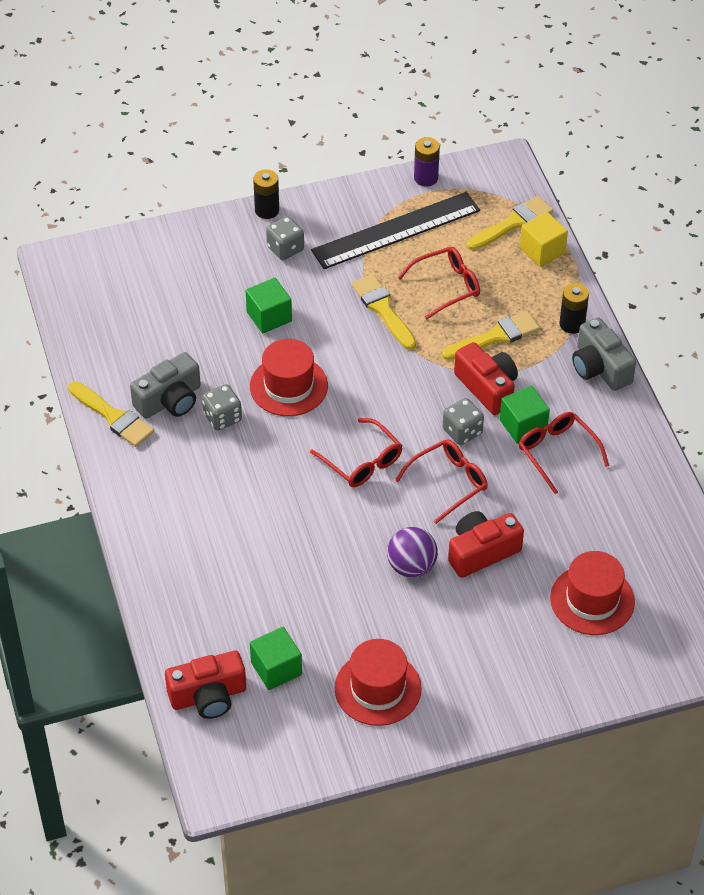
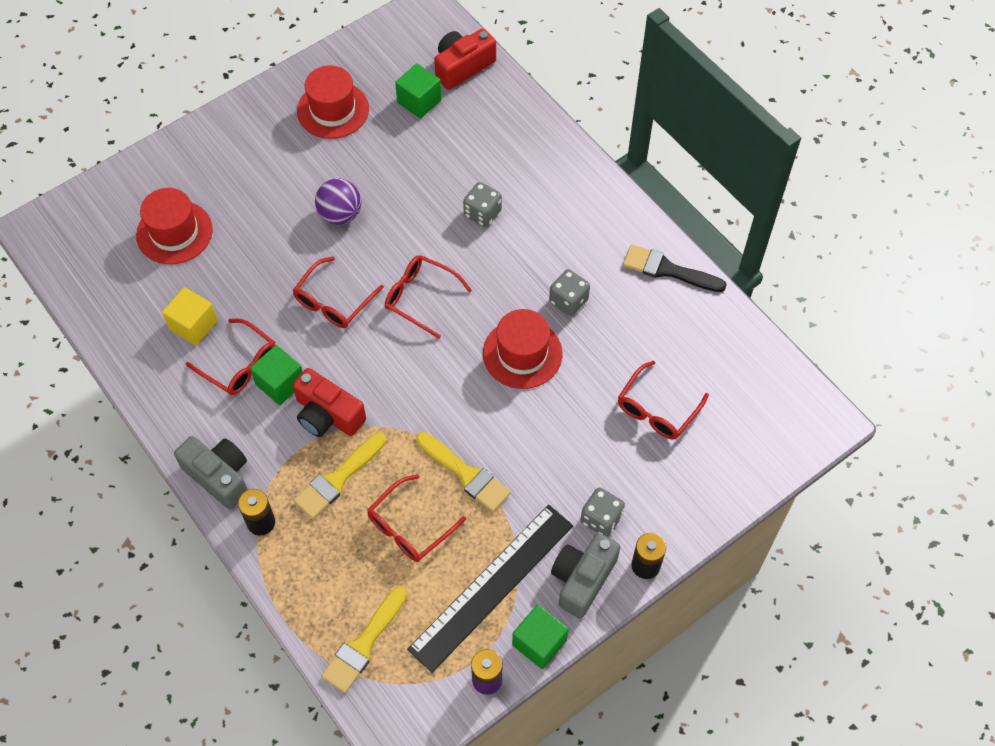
camera: 160 degrees right, 10 degrees up
(113, 417) = (667, 270): yellow brush -> black brush
(170, 400) = (625, 303): grey camera -> grey camera (582, 579)
(192, 310) = (657, 409): none -> red glasses
(269, 317) = (577, 426): green cube -> green cube (539, 642)
(462, 432) = (337, 358): grey dice -> grey dice (482, 213)
(481, 552) = (283, 246): red camera -> none
(542, 250) = (319, 614): yellow cube -> yellow cube (193, 325)

